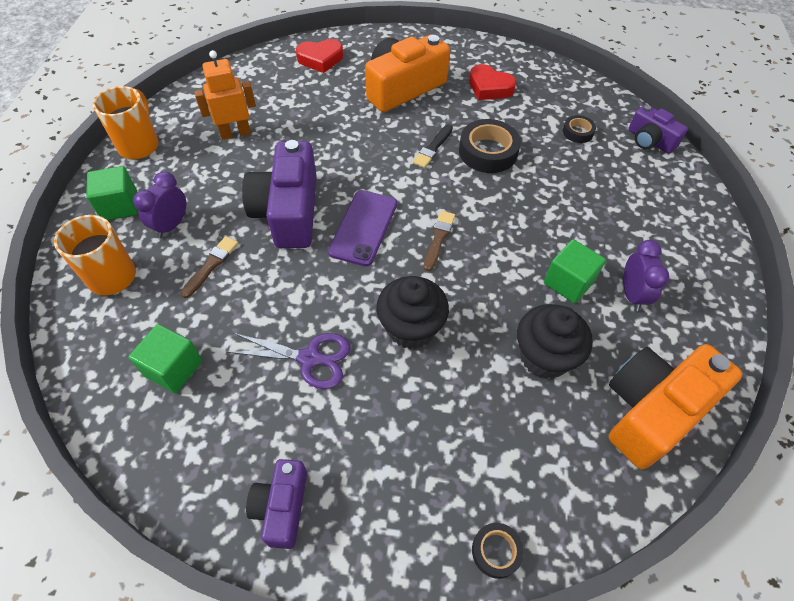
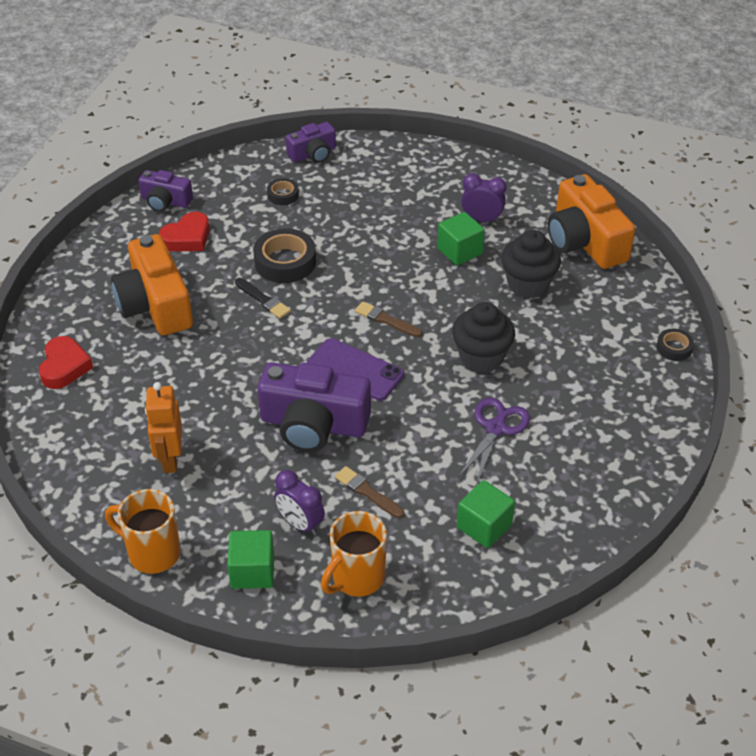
camera: 75 degrees left, 10 degrees down
(282, 507) = (626, 461): purple camera -> purple camera (165, 201)

